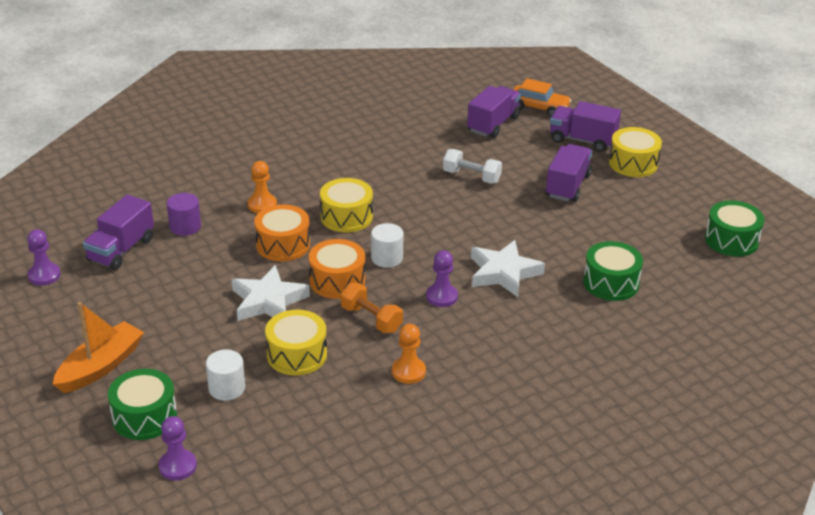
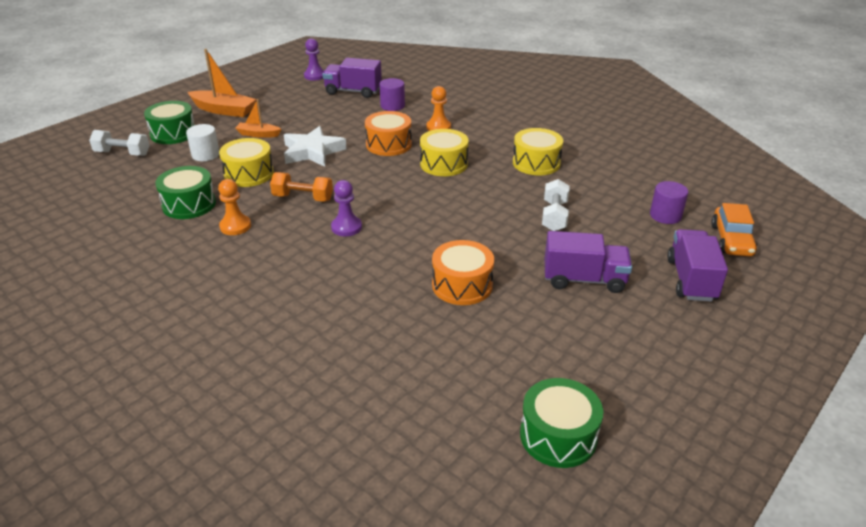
camera: 75 degrees right, 0 degrees up
(178, 466) = (122, 153): purple pawn -> white dumbbell
(196, 340) = (258, 134): none -> orange boat
(337, 281) = (350, 175): orange drum -> orange drum (462, 285)
(371, 319) = (303, 198): orange dumbbell -> orange dumbbell turned 75 degrees clockwise
(387, 258) = (393, 192): white cylinder -> none
(493, 124) = (665, 215): purple truck -> purple cylinder
(503, 273) = (398, 257): white star -> none
(611, 283) = (412, 332): green drum -> green drum (189, 204)
(633, 163) = (675, 326): yellow drum -> yellow drum (536, 163)

